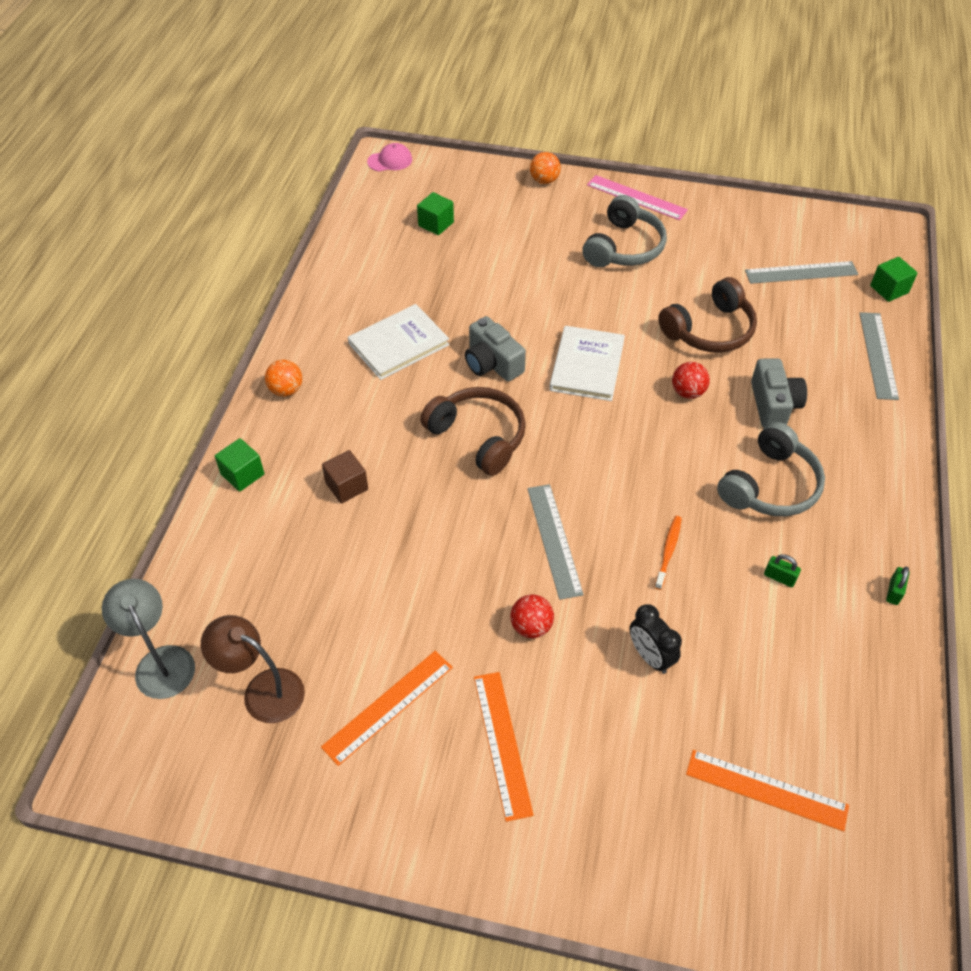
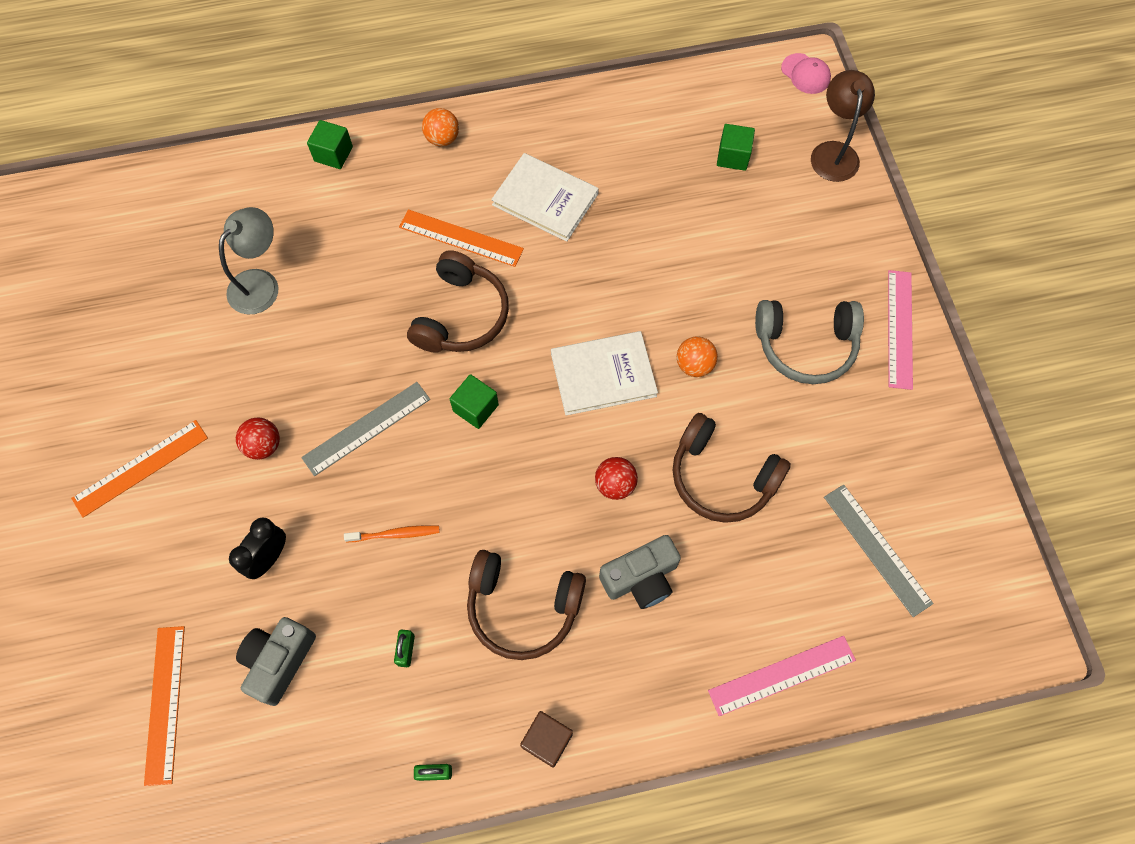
camera: 65 degrees right, 15 degrees up
(160, 661) = (132, 192): grey lamp -> grey lamp (260, 283)
(263, 690) = (131, 272): brown lamp -> brown lamp (833, 152)
(347, 486) = (355, 236): brown cube -> brown cube (547, 740)
(388, 706) = (146, 368): orange ruler -> orange ruler (461, 238)
(492, 363) = (562, 288): grey camera -> grey camera (279, 661)
(544, 180) = (868, 226): orange ball -> orange ball (694, 365)
(770, 485) = (523, 607): grey headphones -> brown headphones
(878, 355) = (782, 675): grey ruler -> pink ruler
(889, 289) = (908, 662): green cube -> green cube (475, 408)

